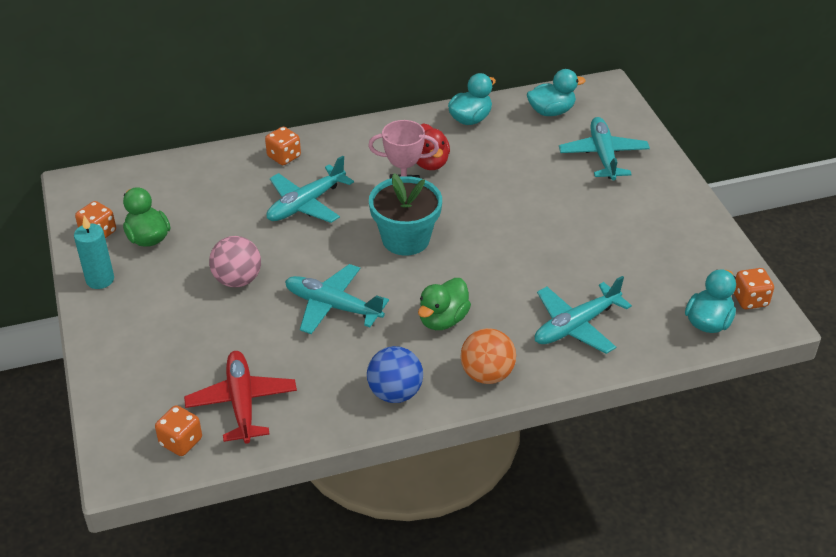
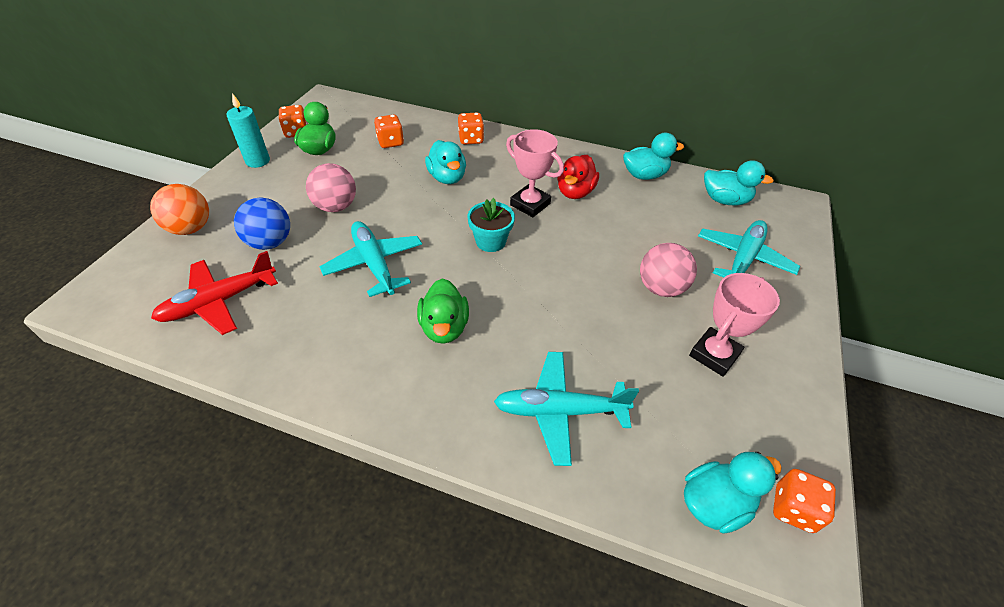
camera: 35 degrees right, 5 degrees up
(181, 442) = (143, 306): orange dice -> orange dice (390, 142)
(242, 402) = (219, 302): red plane -> red plane turned 150 degrees counterclockwise
(306, 204) = (447, 178): turquoise plane -> turquoise duck
(395, 393) = (330, 370): blue ball -> blue ball (270, 242)
(405, 239) = (490, 241): turquoise flower pot -> turquoise flower pot, size x0.63
(443, 320) = (444, 327): green duck -> green duck turned 75 degrees counterclockwise
(487, 374) = (424, 406): orange ball -> orange ball (190, 228)
(566, 208) = (661, 288): none -> pink ball
(639, 236) = (714, 355): none -> pink trophy

